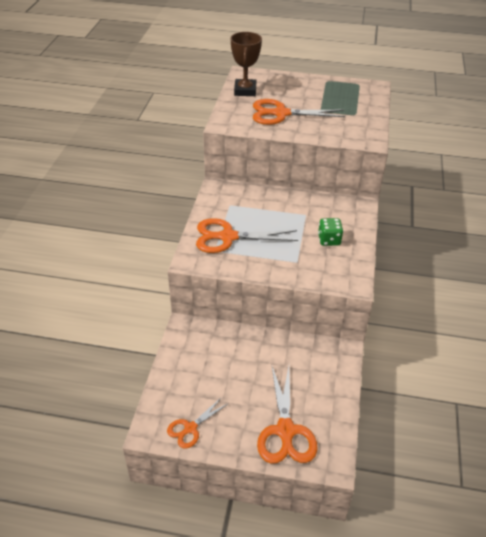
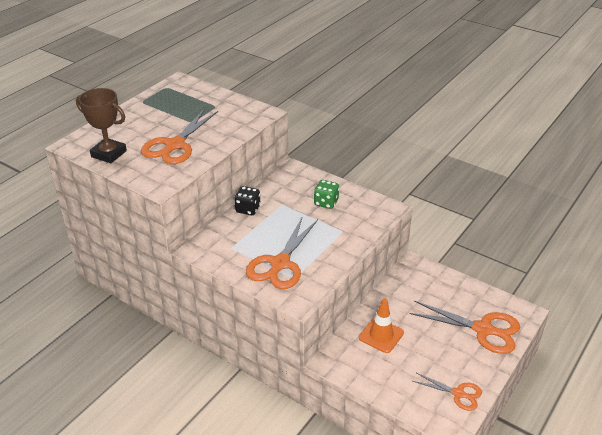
camera: 65 degrees left, 5 degrees down
(190, 428) = (458, 394): orange scissors -> orange scissors turned 45 degrees counterclockwise
(233, 352) = (381, 335): none -> orange traffic cone
(284, 198) = (248, 209): none -> black dice

